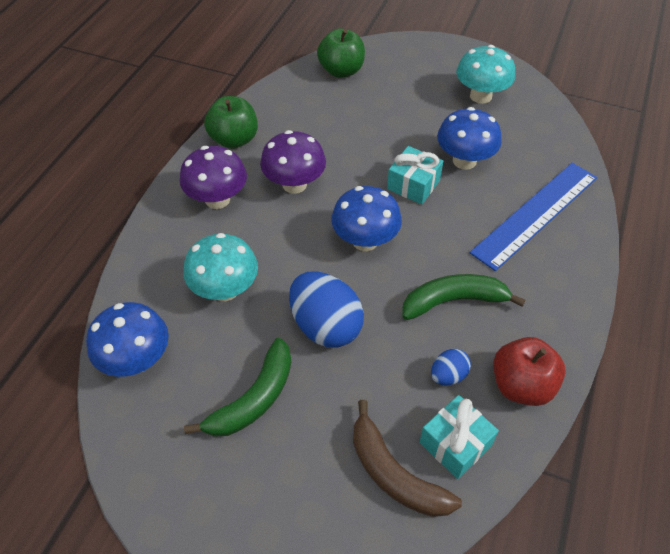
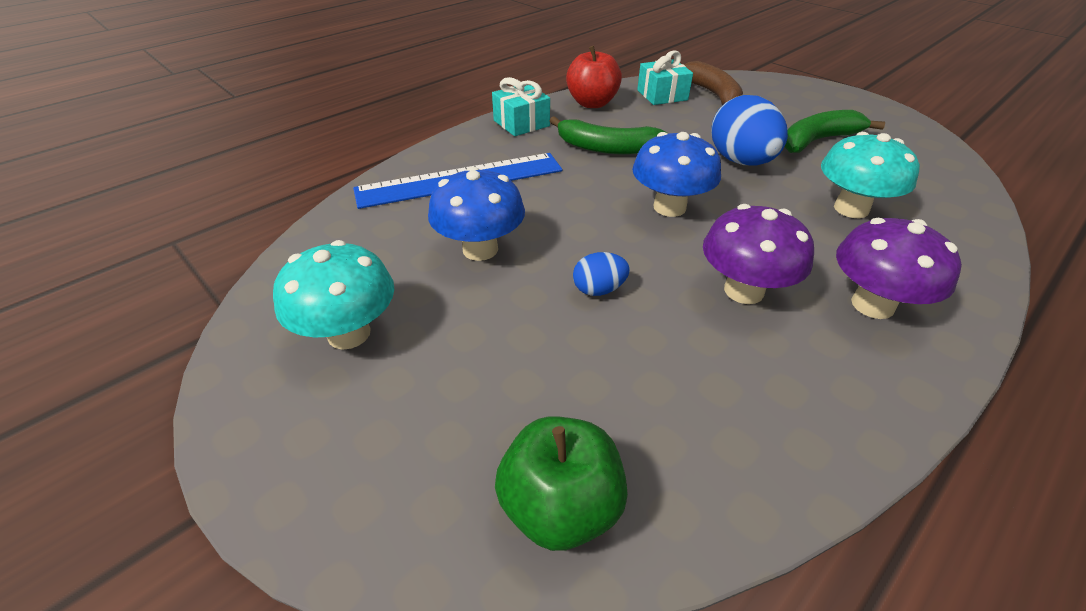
camera: 155 degrees left, 10 degrees down
(136, 360) = (944, 183): blue mushroom -> none
(234, 139) = (849, 402): green apple -> none
(413, 185) = (572, 242): turquoise gift -> turquoise gift (521, 123)
(448, 375) = (645, 117): blue egg -> blue egg (599, 289)

